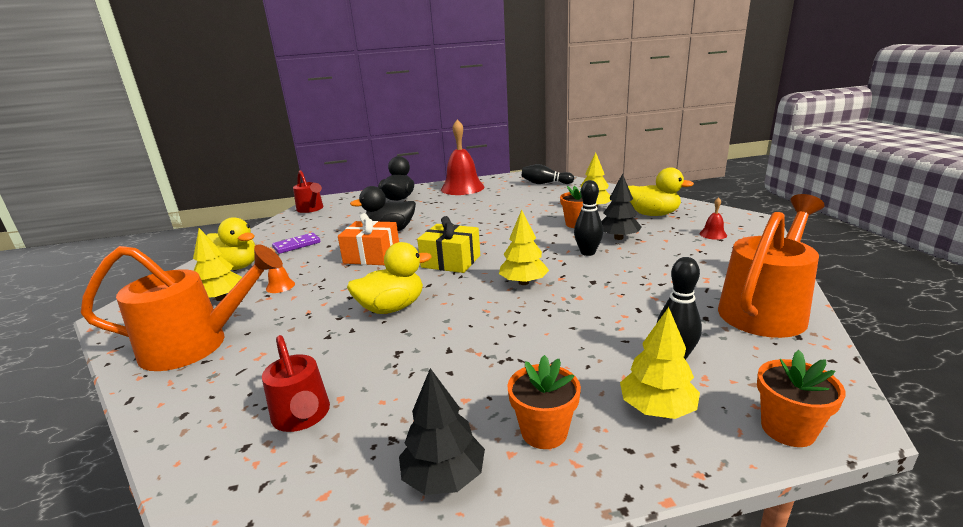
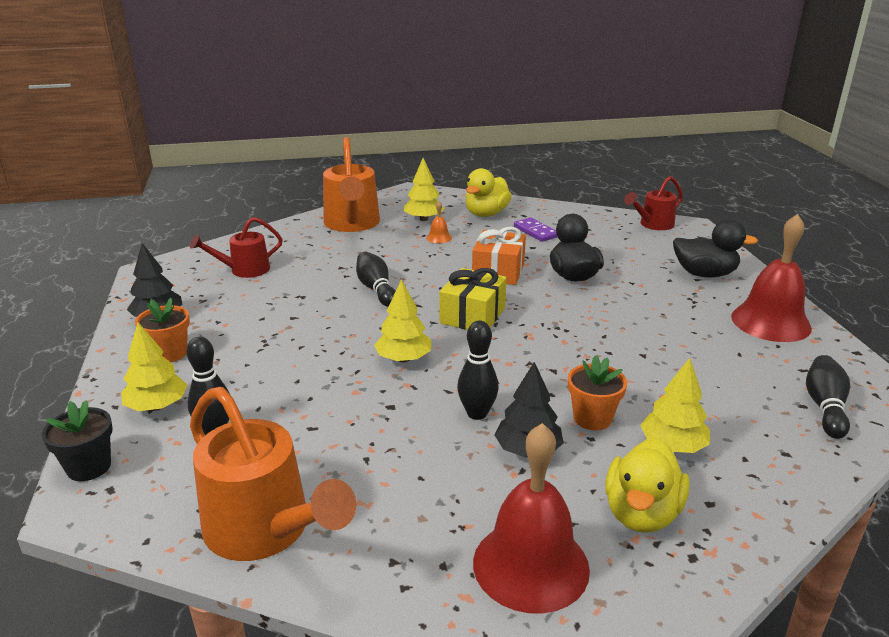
camera: 90 degrees right, 5 degrees up
(392, 308) = (376, 289): yellow duck -> black bowling pin
(713, 234) = (531, 565): red bell -> red bell, size x2.40
(787, 429) = (89, 467): orange flower pot -> black flower pot

